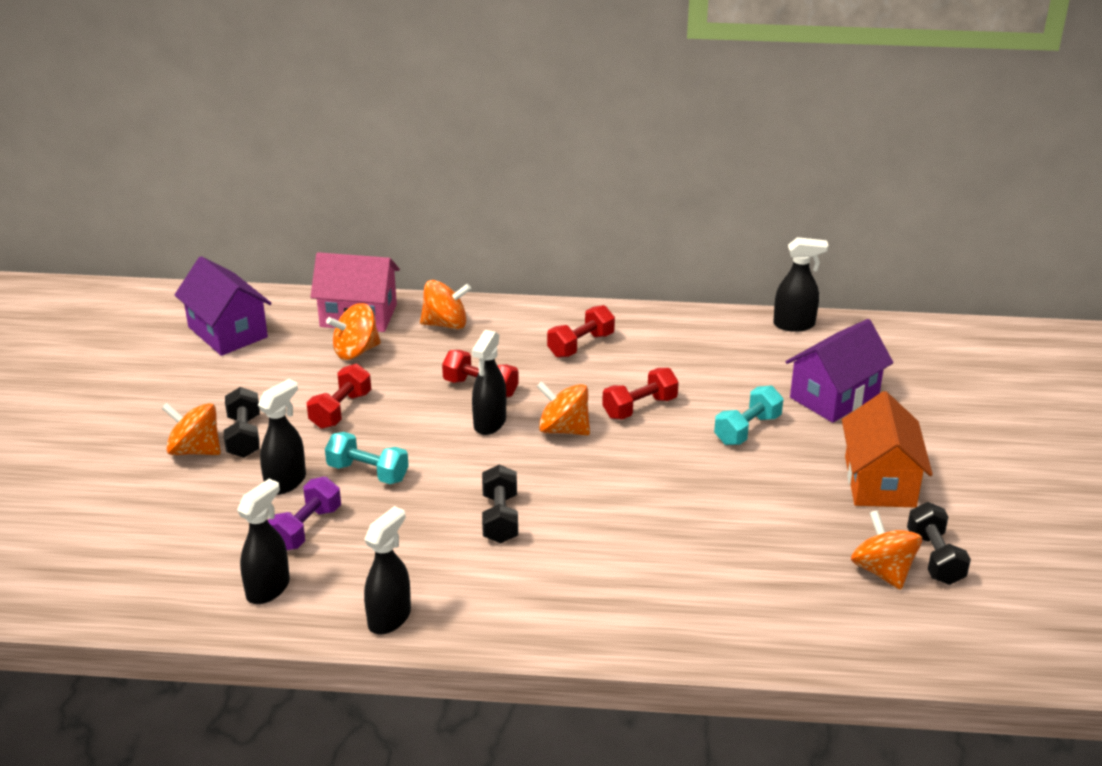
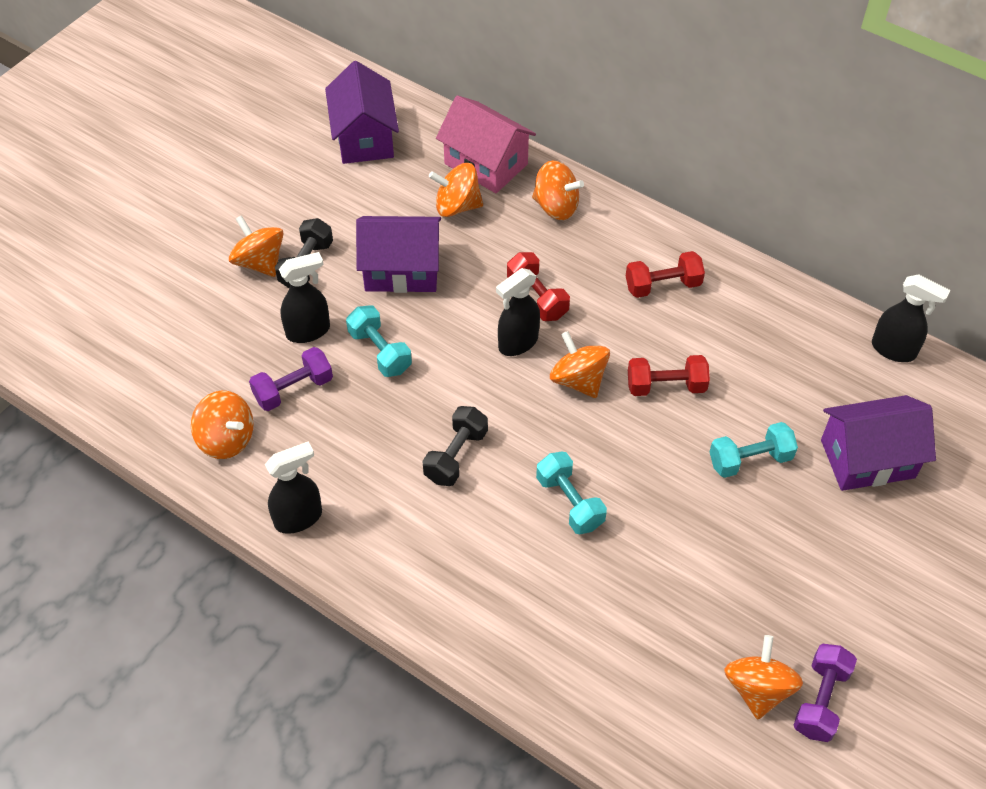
camera: 30 degrees right, 20 degrees up
(268, 589) = (226, 439): black spray bottle -> orange spinning top
(341, 410) = (402, 270): red dumbbell -> purple house
(626, 512) = (570, 502): none -> turquoise dumbbell
(880, 482) = (834, 584): orange house -> none
(935, 558) = (820, 700): black dumbbell -> purple dumbbell

